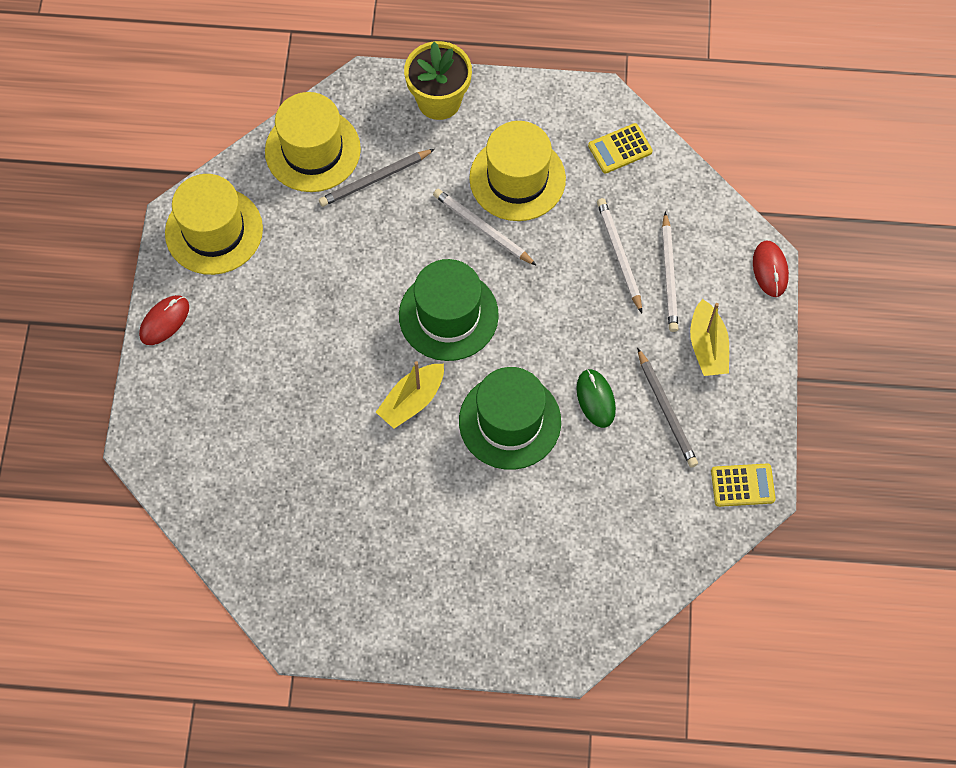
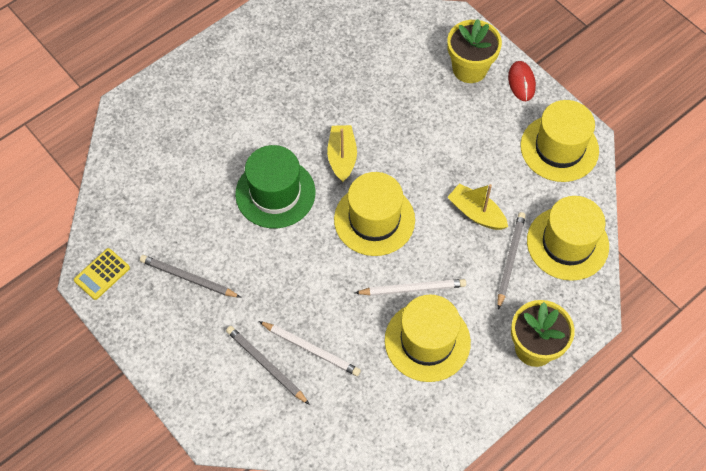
camera: 135 degrees right, 5 degrees down
(192, 379) = (469, 69): none -> yellow flower pot
(448, 315) = (374, 220): green hat -> yellow hat
(595, 399) = (238, 248): green mouse -> none
(620, 149) = (384, 426): yellow calculator -> none
(669, 275) = (266, 365): white pencil -> grey pencil
(707, 346) = (198, 340): yellow boat -> yellow boat (476, 213)
(770, 270) = (202, 430): red mouse -> none

